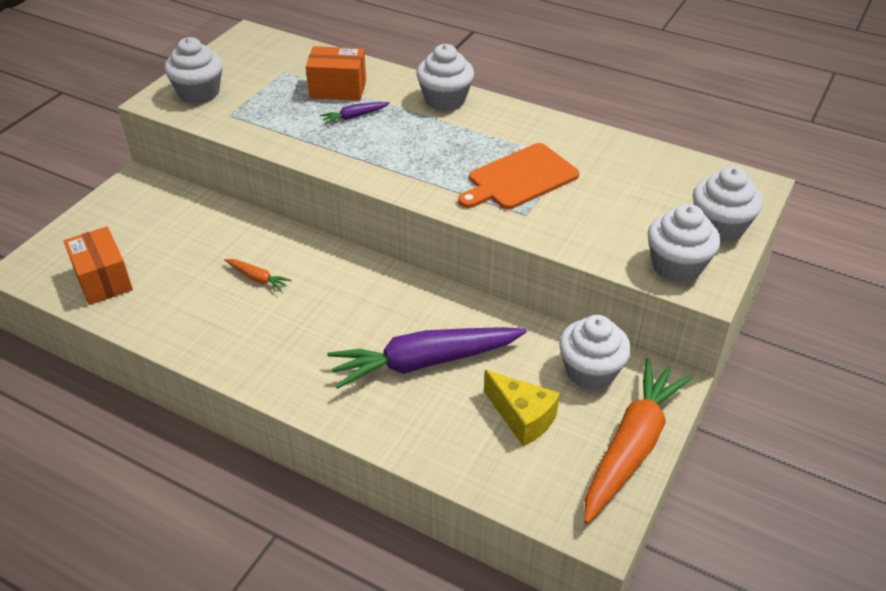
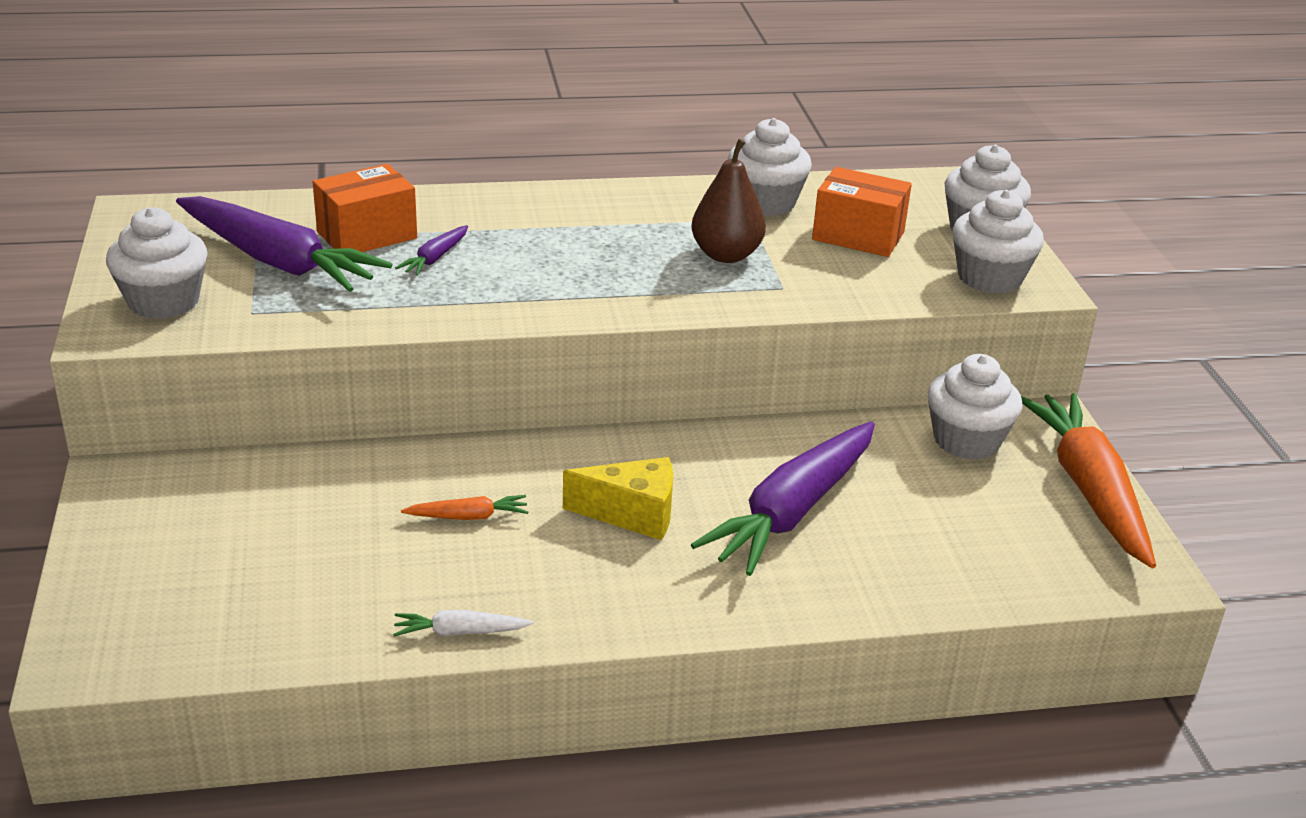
camera: 40 degrees left, 10 degrees down
(103, 280) = (239, 616): orange box -> orange box (858, 236)
(180, 340) = (459, 632): none -> white carrot
(276, 89) = (278, 261): none -> purple carrot
(445, 100) = (525, 204): white cupcake -> white cupcake (765, 202)
(520, 178) = (726, 255): orange cutting board -> brown pear
(522, 417) = (959, 514): yellow cheese -> yellow cheese (632, 514)

